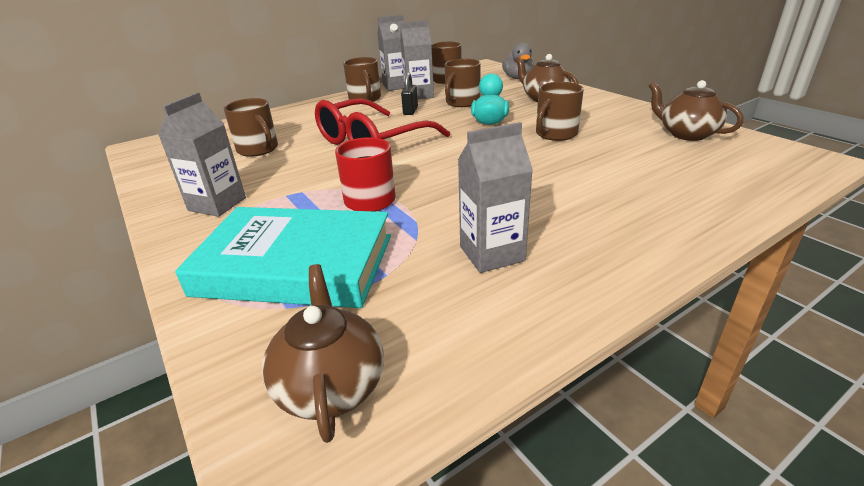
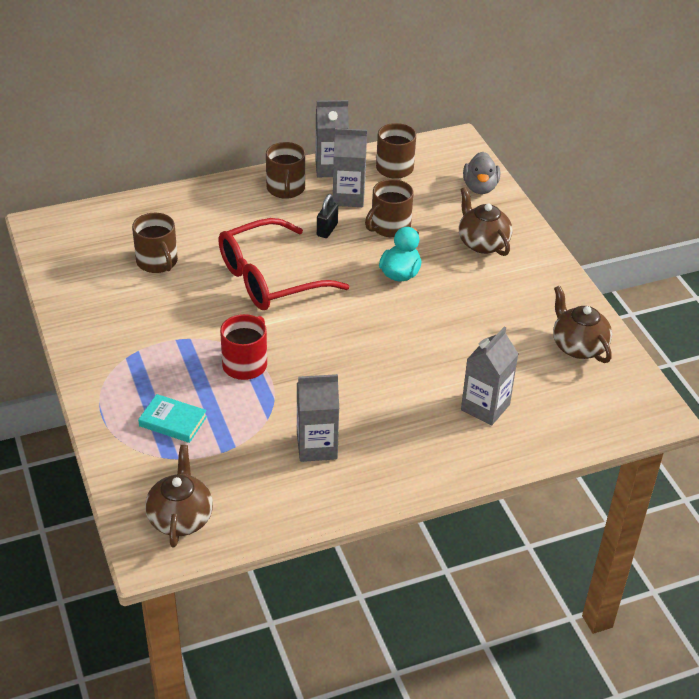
camera: 10 degrees right, 10 degrees up
(217, 204) = (117, 337): grey carton -> grey carton (485, 407)
(295, 265) = (173, 421): turquoise book -> turquoise book, size x0.44
(555, 134) = (453, 312): brown mug -> none

